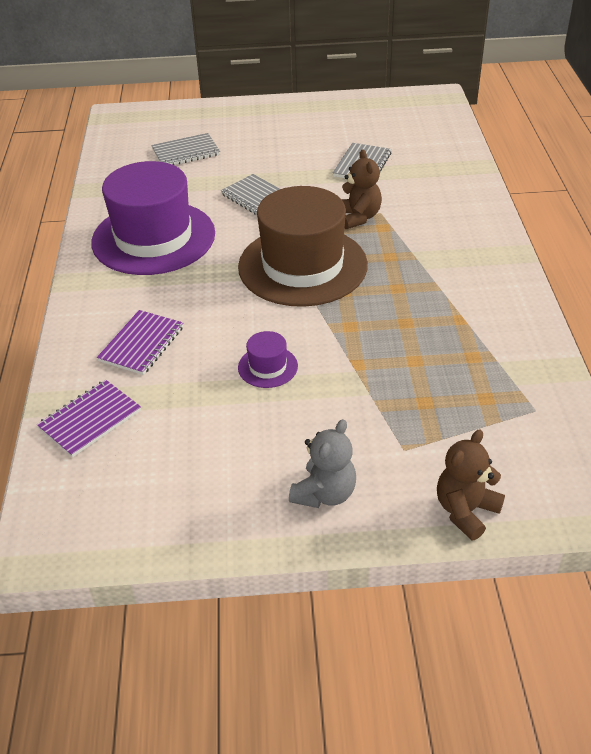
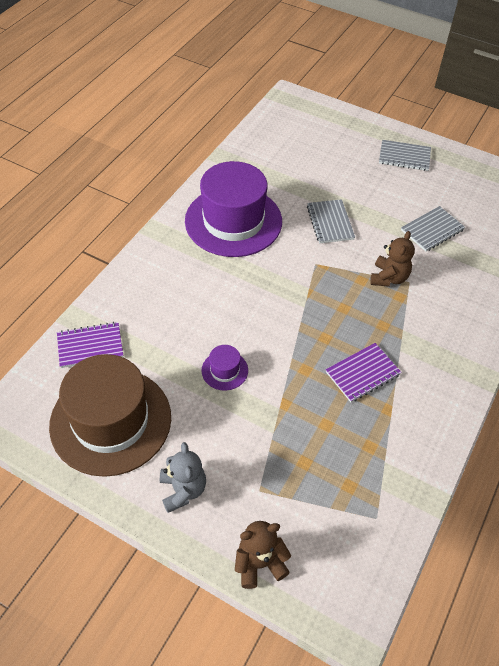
camera: 30 degrees right, 10 degrees up
(141, 344) = (161, 305): purple notebook -> purple notebook (362, 373)
(186, 152) = (312, 155): grey notebook -> grey notebook (404, 157)
(302, 266) = (314, 299): brown hat -> brown hat (111, 421)
(324, 493) = (183, 490): grey teddy bear -> grey teddy bear turned 75 degrees counterclockwise

